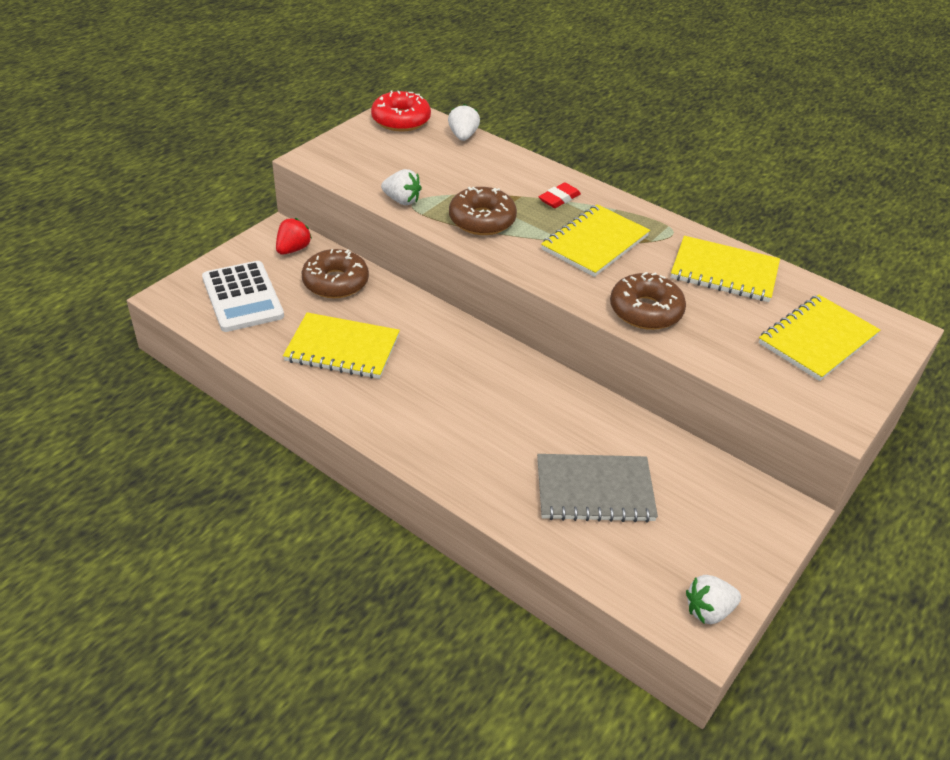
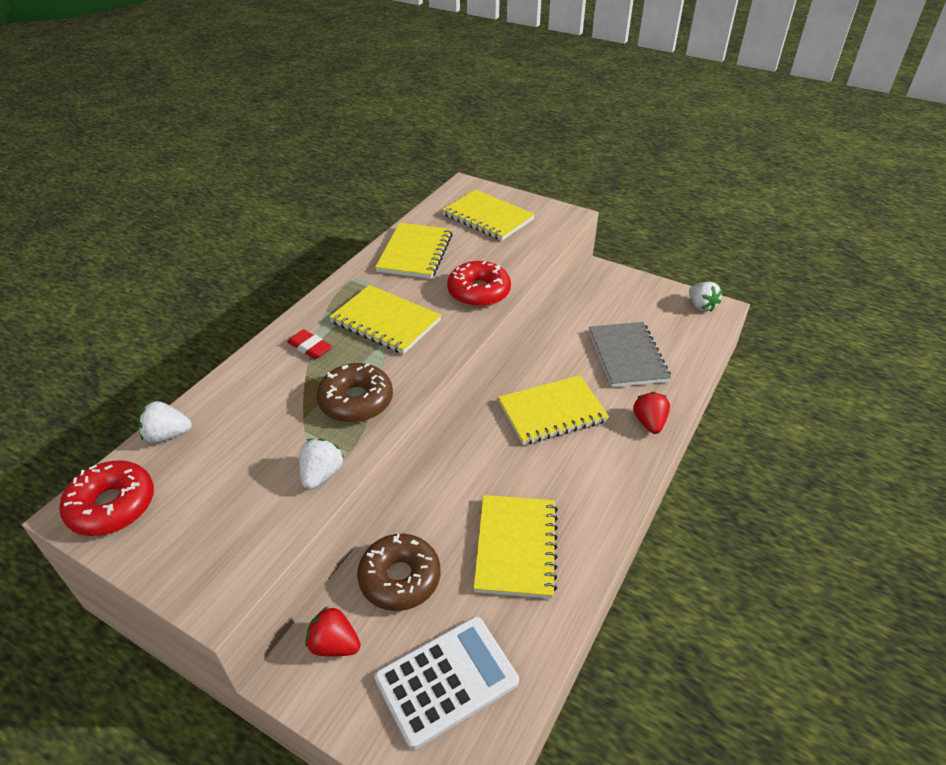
camera: 95 degrees left, 0 degrees up
(475, 481) = (649, 422): none -> red strawberry
(505, 402) = (552, 412): none -> yellow notebook
(645, 310) = (479, 292): brown donut -> red donut

